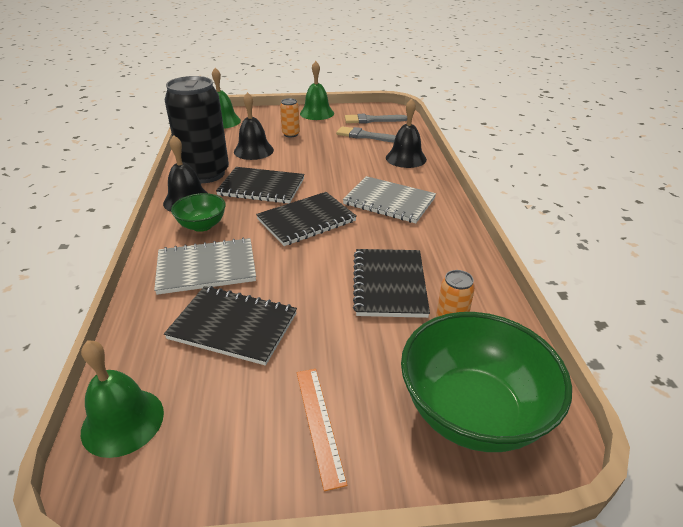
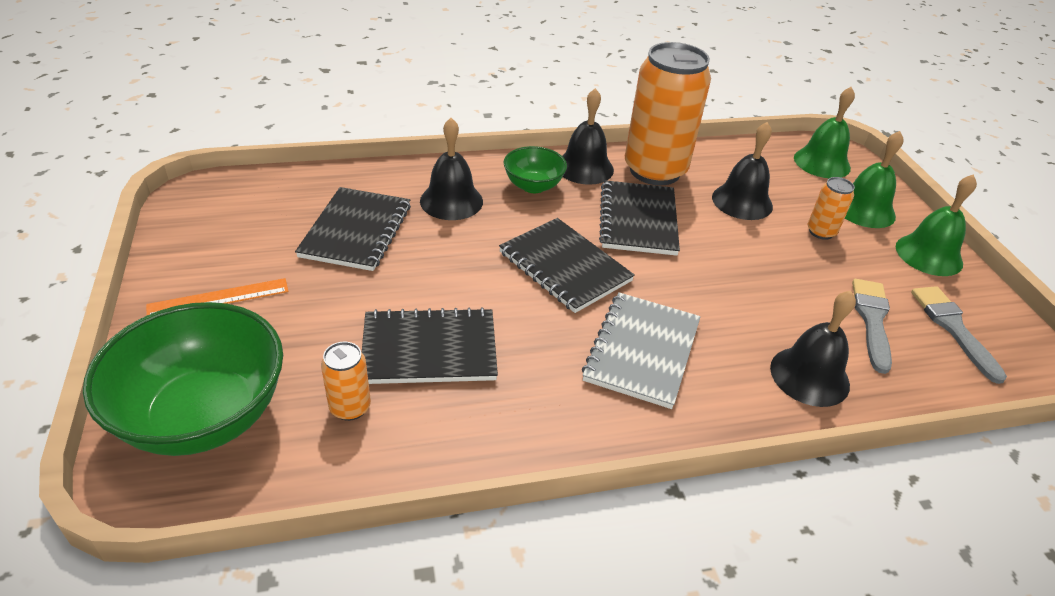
camera: 80 degrees right, 5 degrees up
(123, 421) = (248, 190): green bell -> green bell (864, 209)
(205, 174) = (654, 171): black can -> orange can
(206, 268) = (451, 201): grey notebook -> black bell

